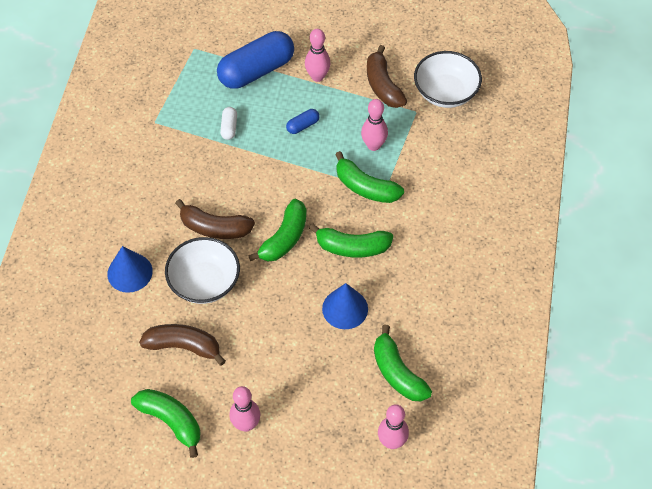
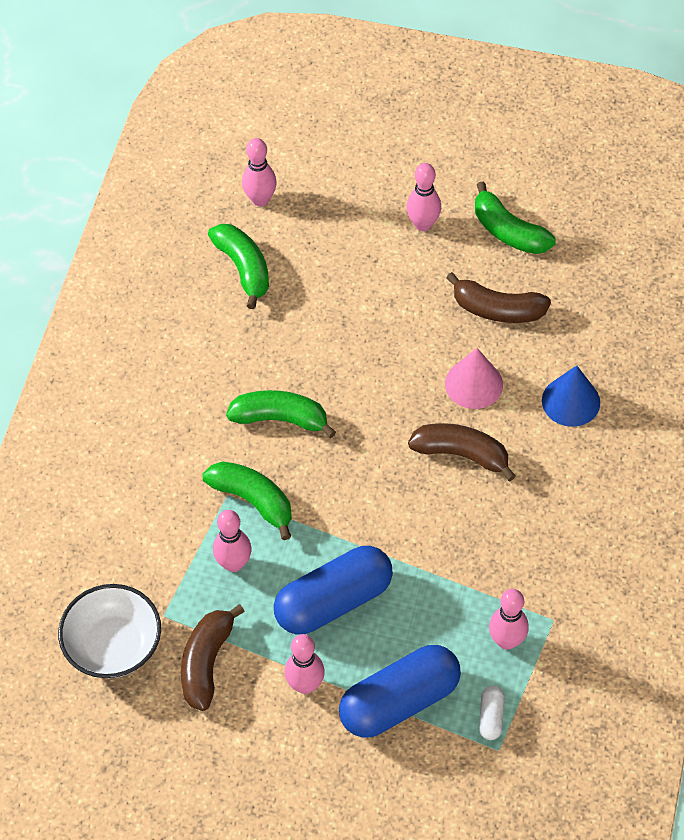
camera: 175 degrees left, 0 degrees up
(186, 108) = (506, 640): none -> pink bowling pin
(204, 282) = (474, 384): white bowl -> pink cone
(229, 127) = (442, 604): white capsule -> white capsule (491, 717)
(284, 238) = (368, 435): green banana -> none
(303, 126) = (333, 601): blue capsule -> blue capsule, size x2.35
(345, 308) = (298, 343): blue cone -> none
(383, 85) = (206, 663): brown banana -> brown banana turned 150 degrees counterclockwise

